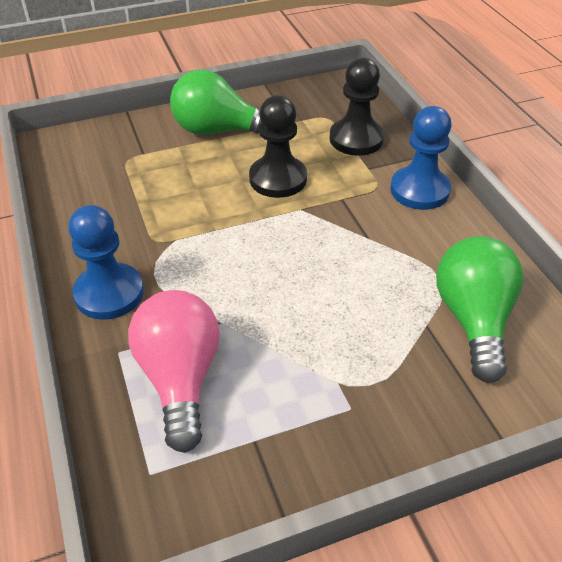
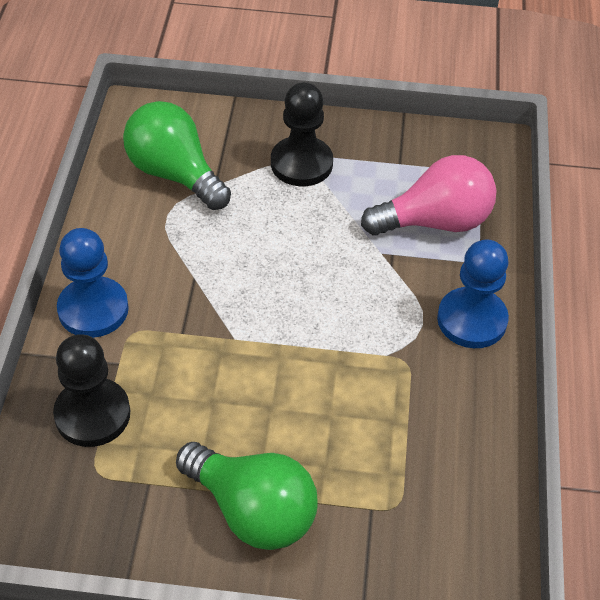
camera: 155 degrees left, 5 degrees up
(180, 378) = (435, 222): pink light bulb -> pink light bulb turned 120 degrees counterclockwise
(278, 179) = (230, 391): black pawn -> black pawn (301, 164)
(473, 320) = (175, 174): green light bulb -> green light bulb turned 105 degrees clockwise

